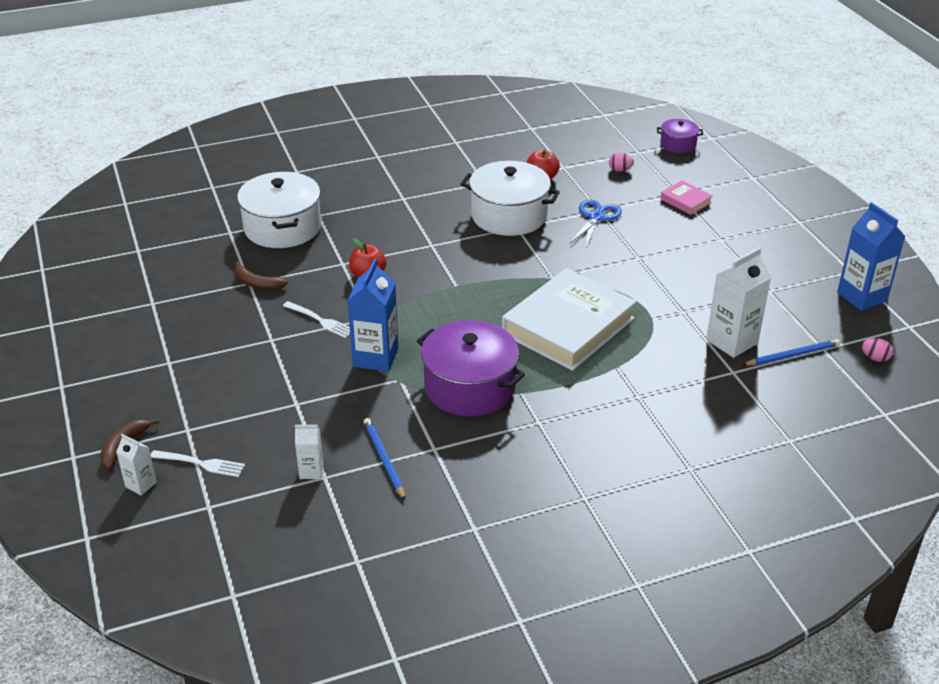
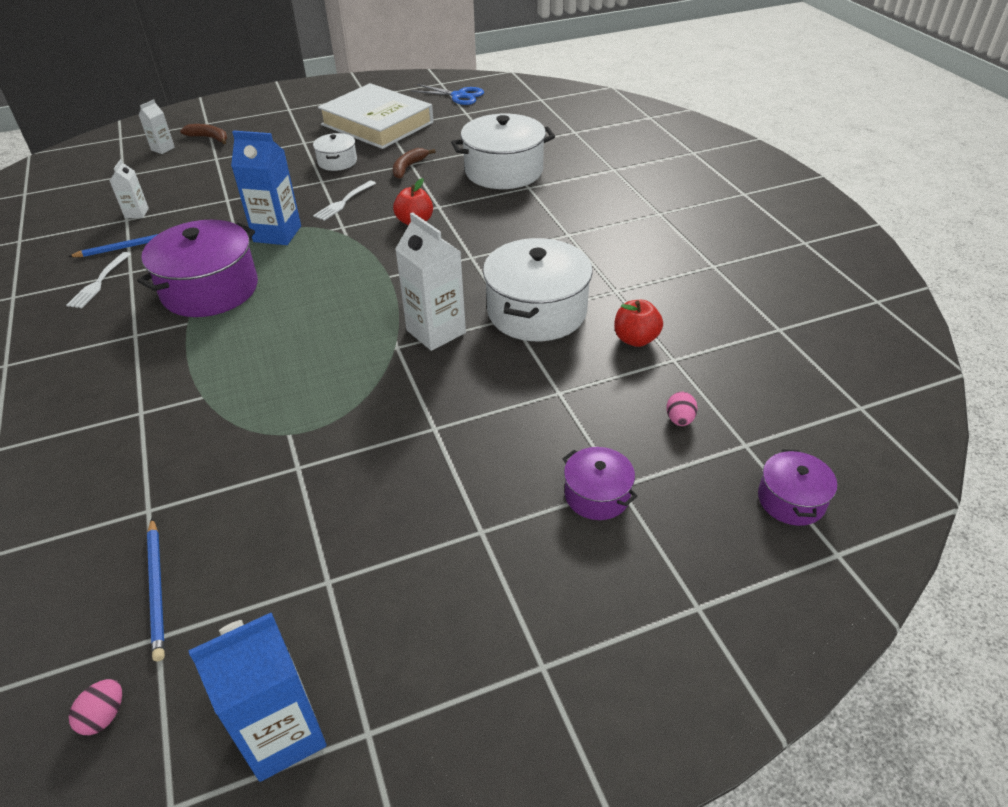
camera: 90 degrees right, 5 degrees up
(200, 463) = (173, 167): white fork -> white fork (99, 282)
(228, 332) = (337, 162): none -> white pot
(568, 326) = (292, 358): white book -> white book (377, 124)
(596, 217) = (538, 389): blue scissors -> blue scissors (459, 96)
(685, 201) = (597, 495): pink book -> purple pot
(732, 342) = (213, 516): white carton -> white carton (436, 331)

